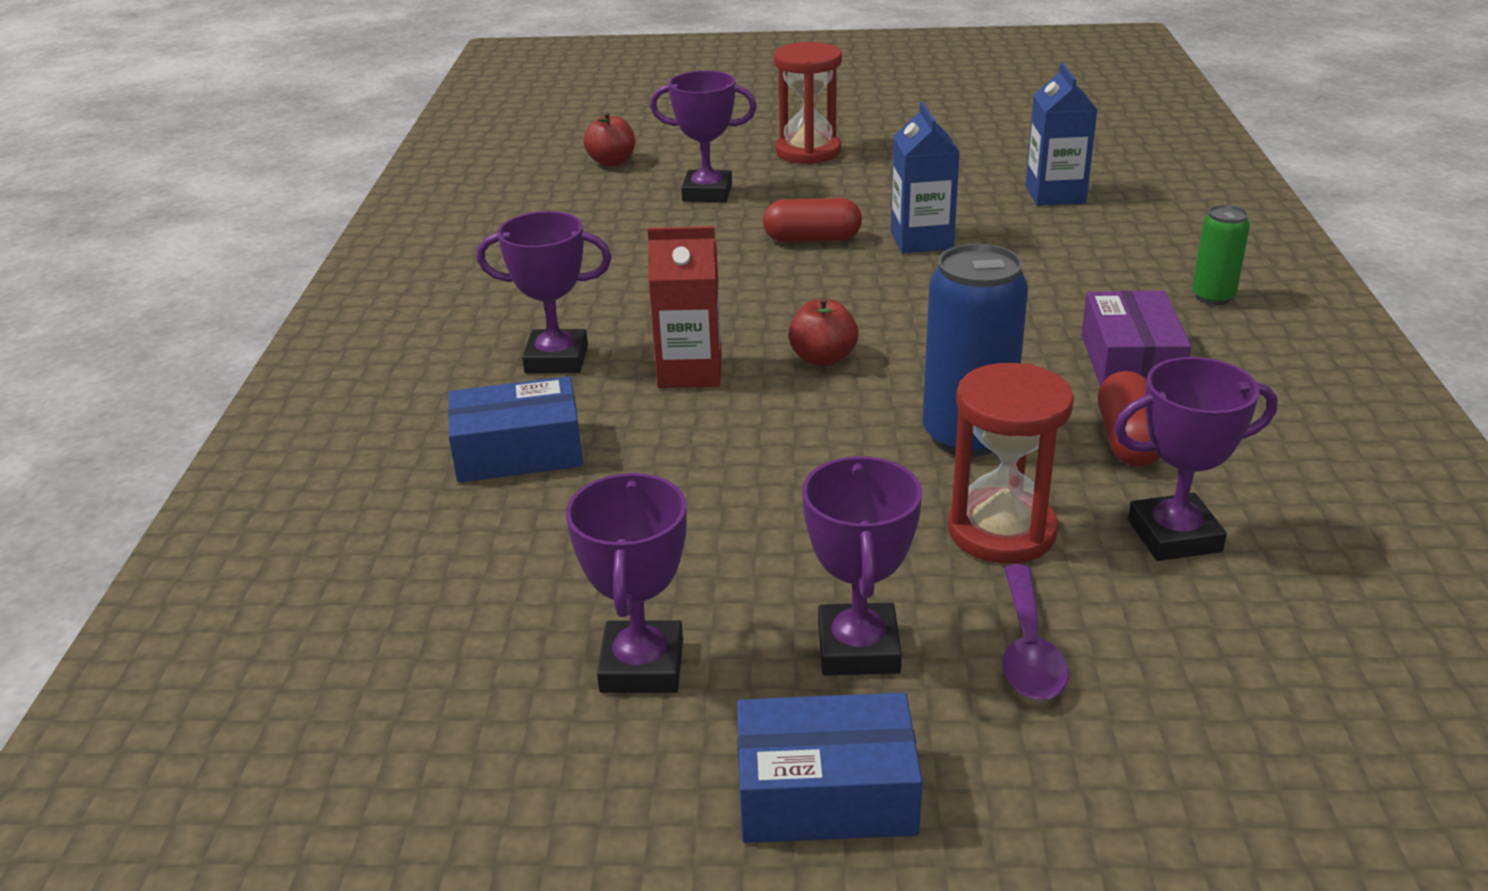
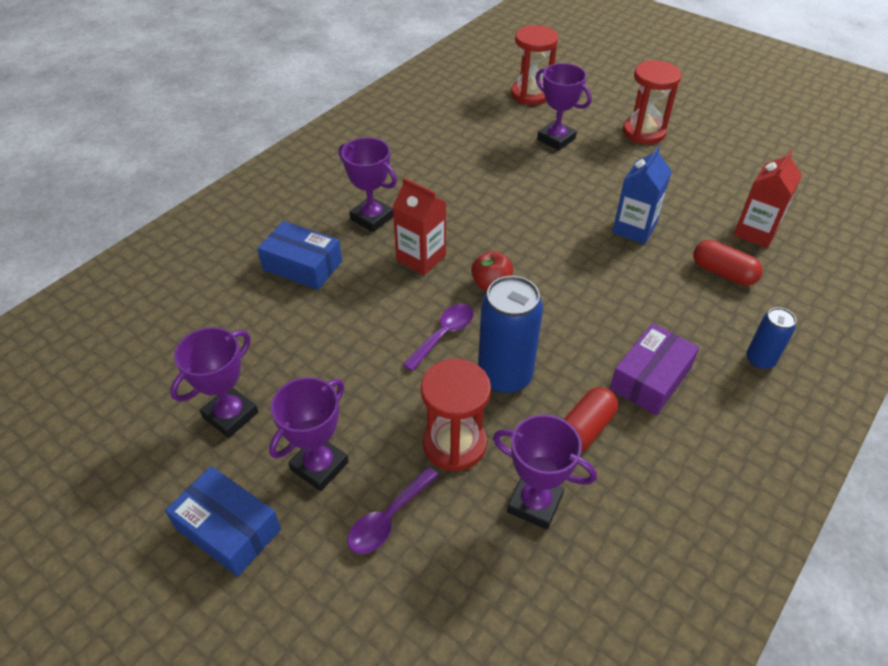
camera: 35 degrees right, 15 degrees up
(612, 162) = (531, 94): red apple -> red hourglass
(812, 239) = (575, 199): red capsule -> red capsule (723, 273)
(832, 433) = (443, 335): none -> purple spoon
(1055, 194) = (755, 232): blue carton -> red carton
(1213, 297) = (760, 360): green can -> blue can

